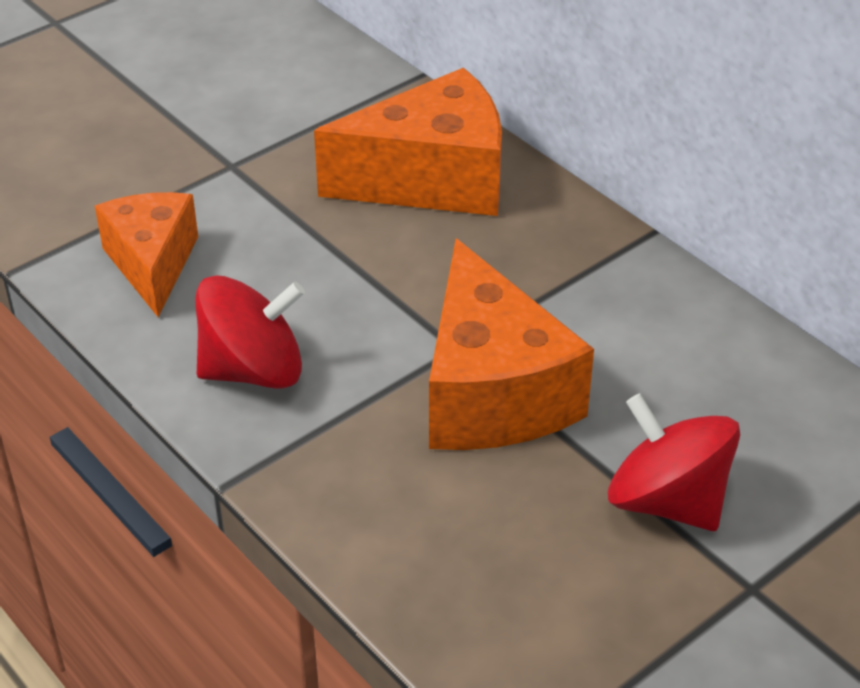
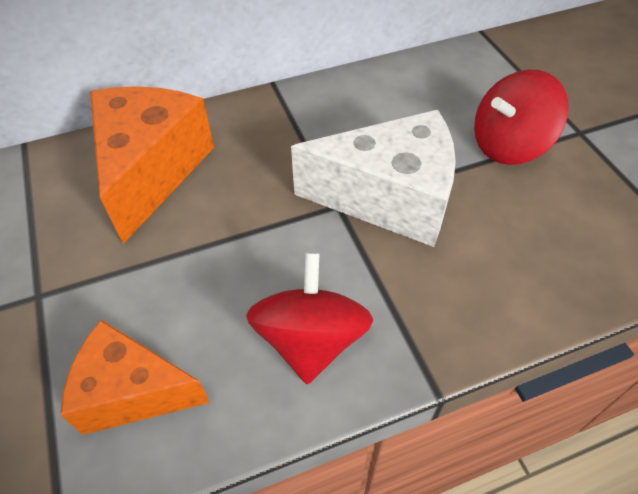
camera: 70 degrees left, 10 degrees up
(491, 392) = (390, 198): orange cheese -> white cheese

